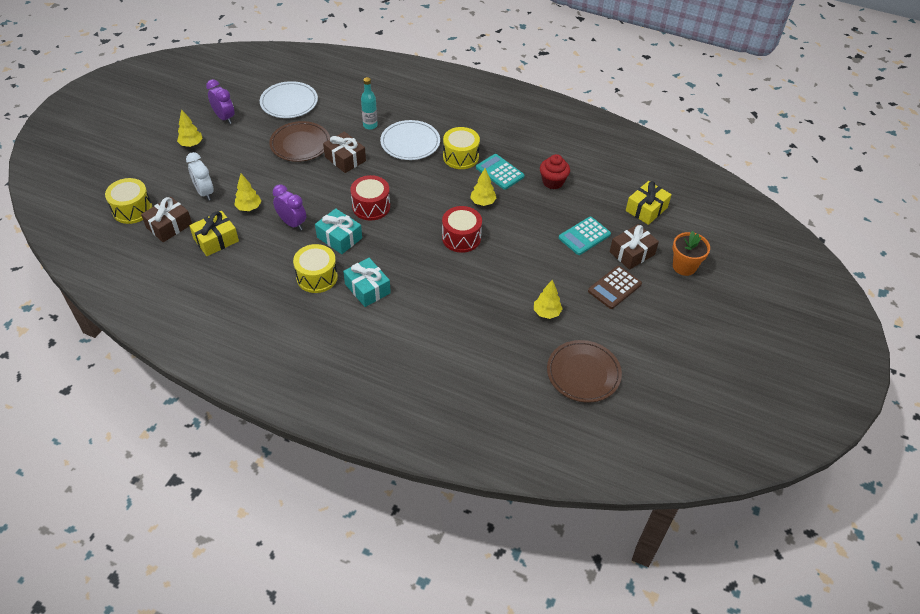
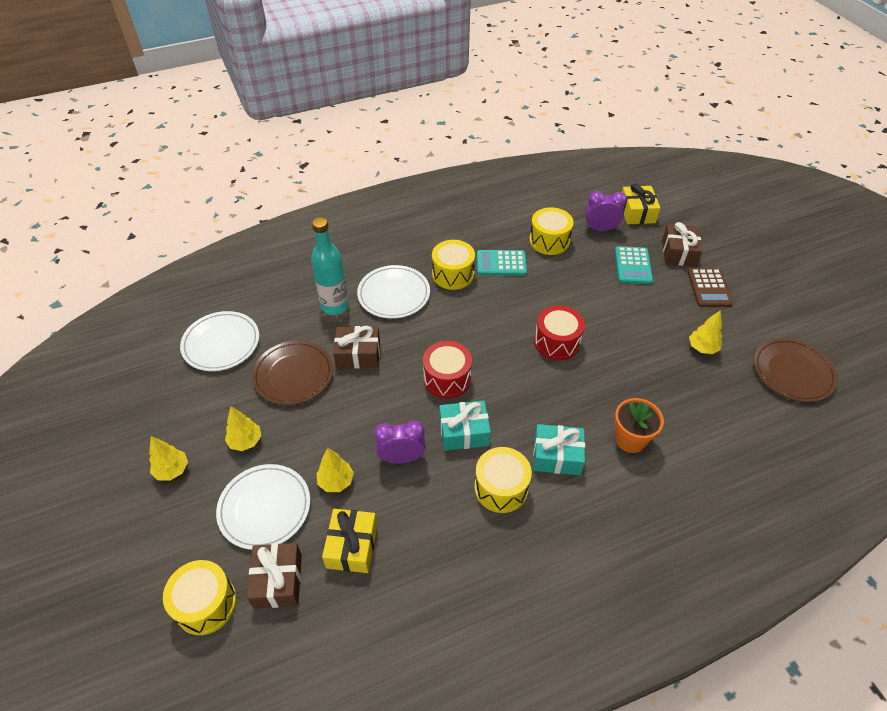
camera: 45 degrees left, 0 degrees up
(204, 192) = (265, 508): white clock -> white plate
(224, 118) = (170, 412): purple clock -> purple clock (600, 229)
(370, 125) = (335, 306): turquoise bottle -> turquoise bottle, size x1.55
(483, 202) = (527, 299): yellow tree -> yellow tree (246, 441)
(553, 182) = (549, 241): red cupcake -> yellow drum
(684, 266) = (720, 235): orange flower pot -> orange flower pot (630, 439)

